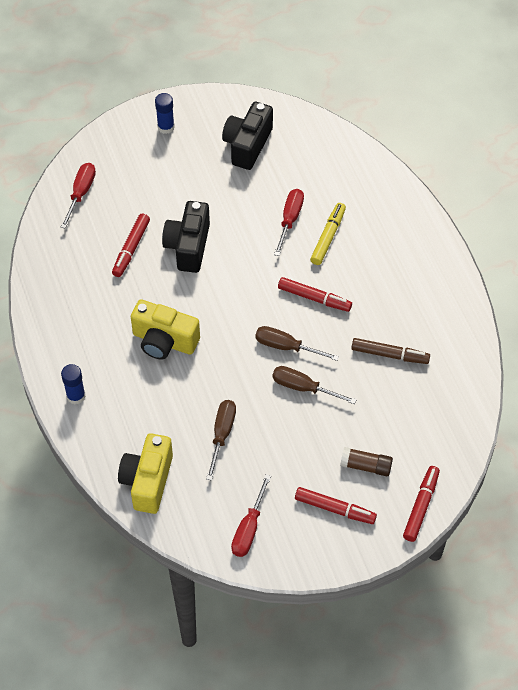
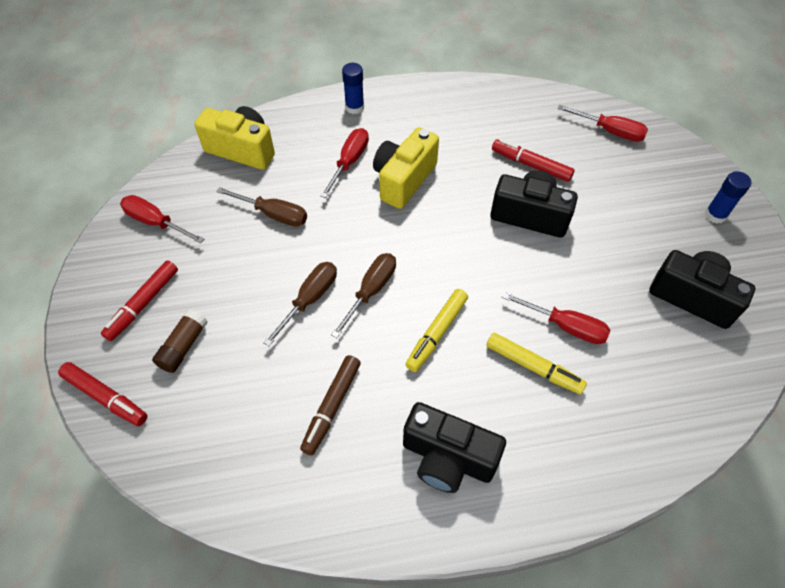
camera: 100 degrees right, 0 degrees up
(149, 387) = (349, 162): none -> red screwdriver
(314, 298) = (436, 333): red marker -> yellow marker
(408, 281) = (447, 458): none -> black camera

